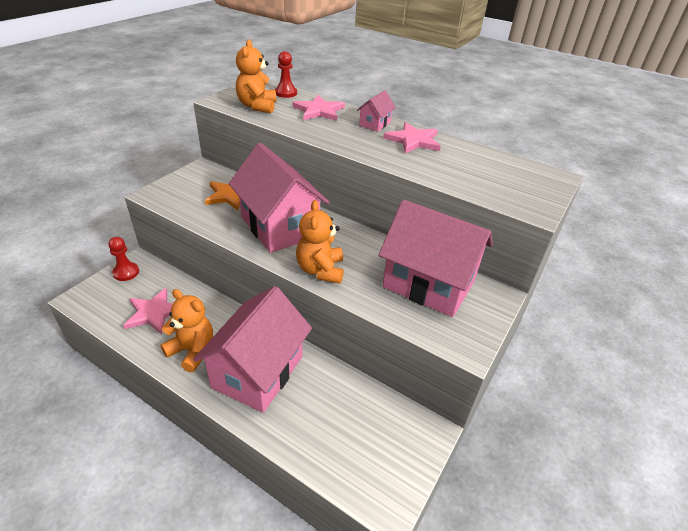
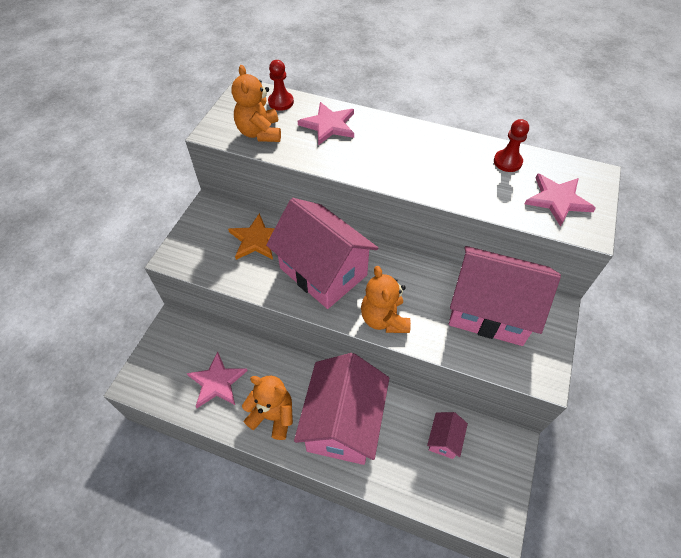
camera: 10 degrees left, 15 degrees up
(126, 272) = (166, 340): red pawn -> red pawn (507, 162)
(375, 124) = (395, 134): pink house -> pink house (444, 440)
(413, 140) = (443, 152): pink star -> pink star (557, 200)

